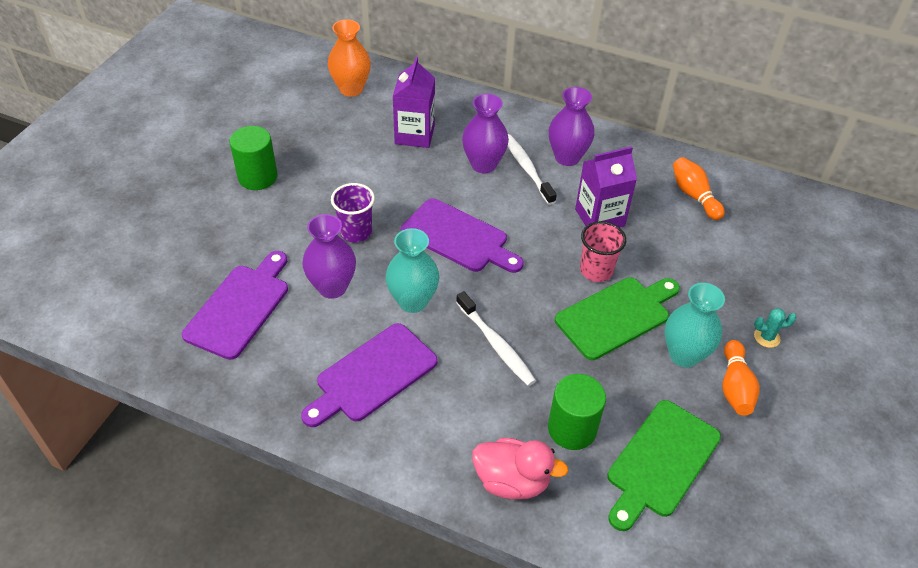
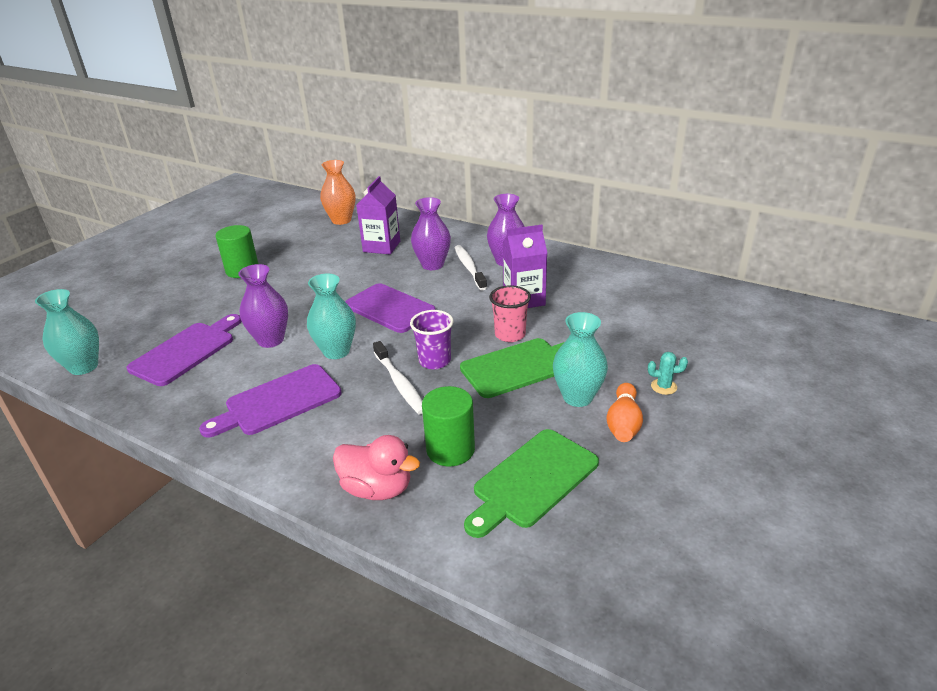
camera: 10 degrees right, 15 degrees down
(127, 335) = (84, 367): none -> turquoise vase
(356, 232) = (307, 305): purple cup -> purple cup (434, 361)
(694, 195) = (614, 286): orange bowling pin -> none

